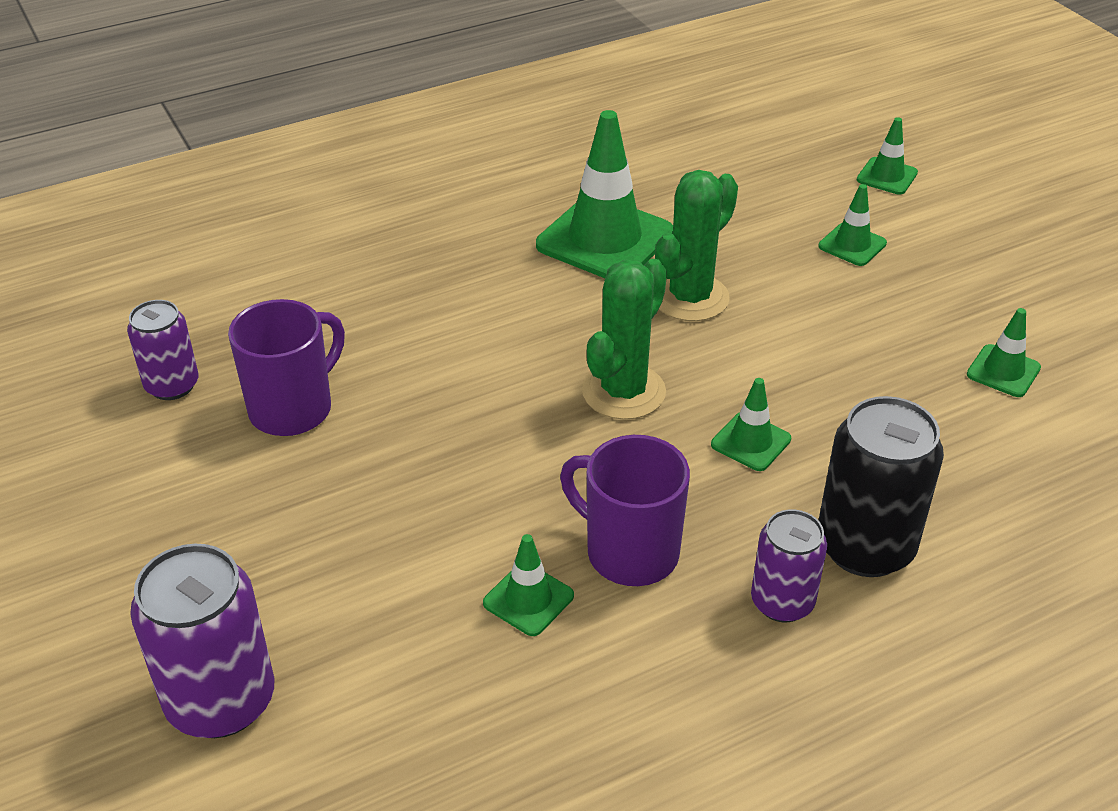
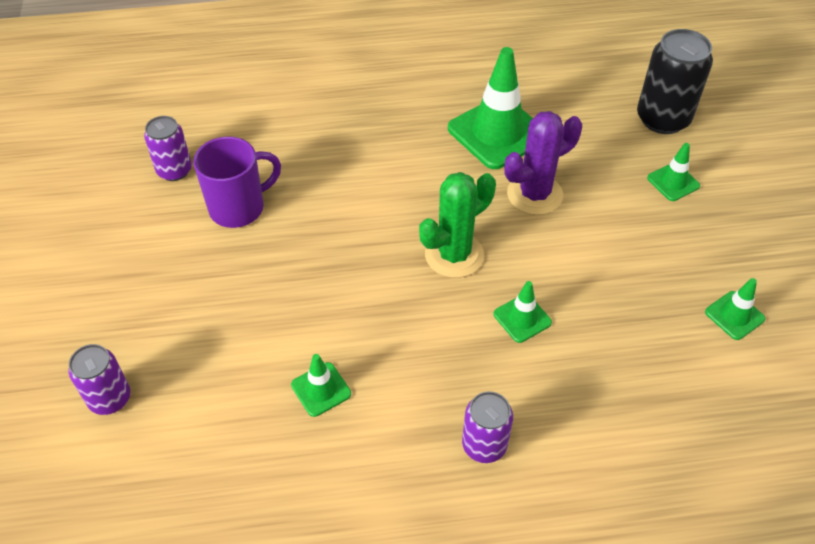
camera: 20 degrees right, 10 degrees up
(221, 701) = (110, 398): purple can -> purple can, size x0.62
(629, 552) = (401, 376): purple mug -> none
(690, 298) = (534, 194): green cactus -> purple cactus
(865, 547) = (562, 422): black can -> black can (663, 119)
(887, 176) = (728, 131): green traffic cone -> none

